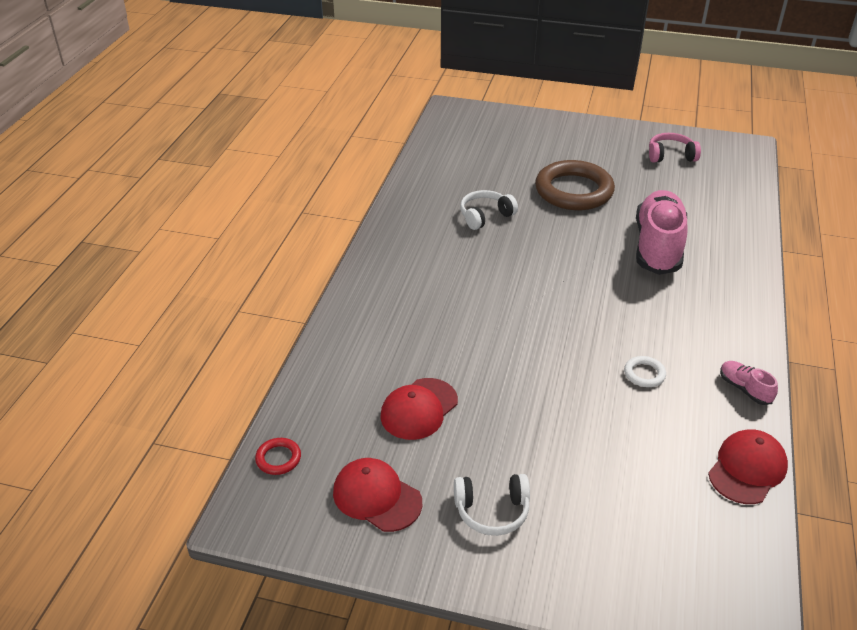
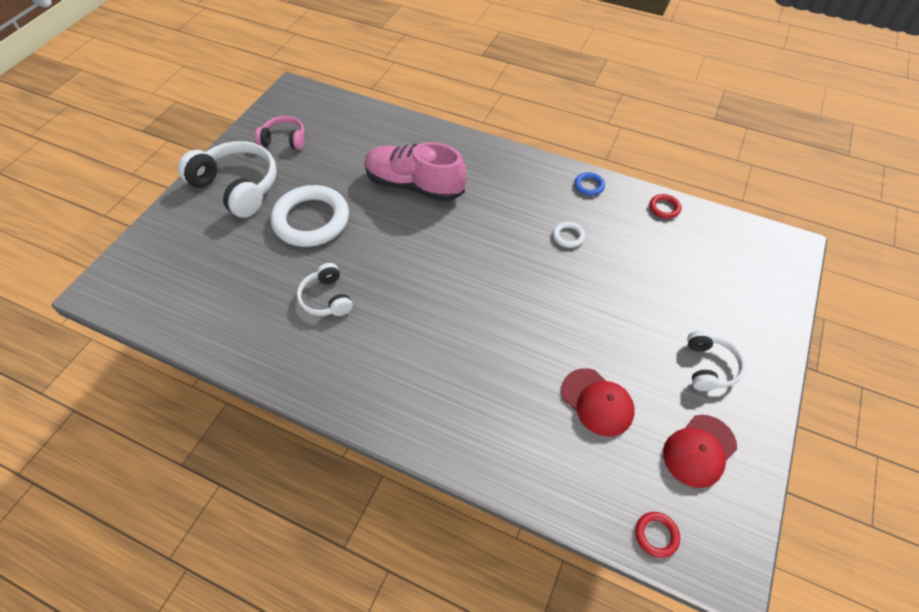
camera: 80 degrees left, 15 degrees up
(574, 191) = (311, 220): brown ring -> white ring
(592, 144) = (237, 187): none -> white headphones
(670, 156) = (284, 140): pink headphones -> pink headphones turned 90 degrees clockwise
(744, 389) = (589, 186): pink shoe -> blue ring
(747, 469) = (664, 208): red cap -> red ring

